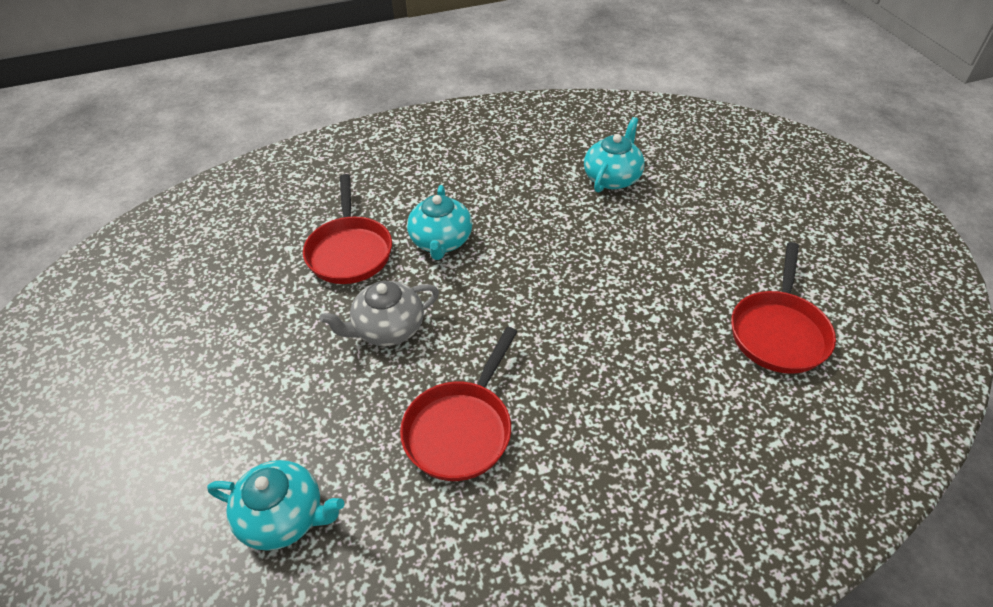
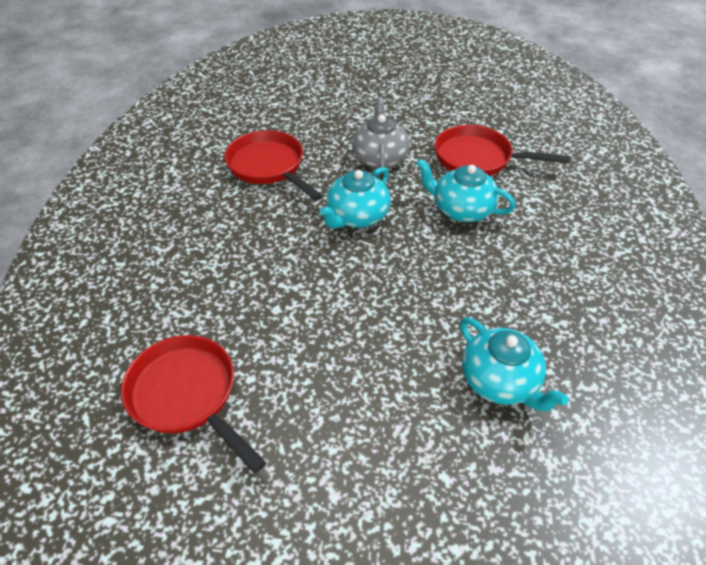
camera: 115 degrees right, 0 degrees up
(284, 517) = (273, 95): turquoise teapot -> turquoise teapot (357, 216)

